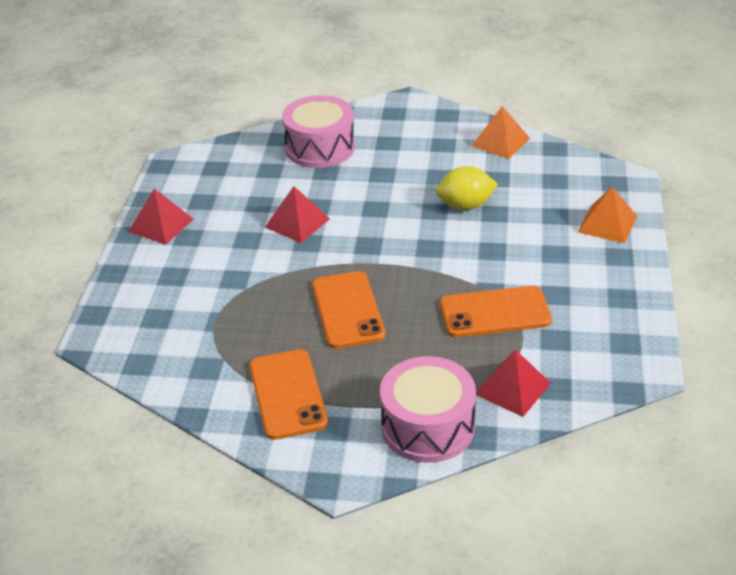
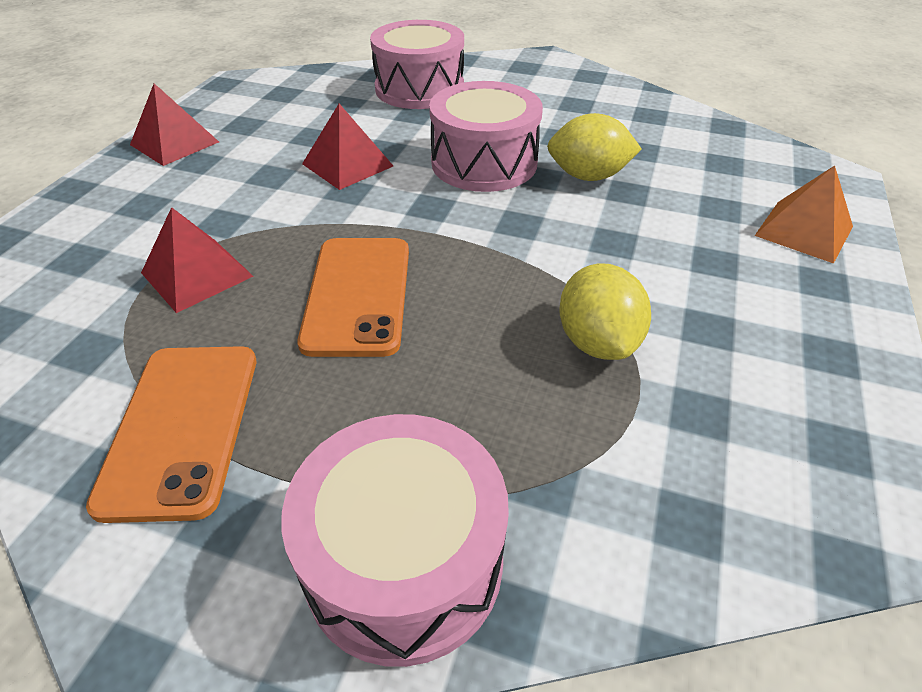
camera: 10 degrees right, 5 degrees up
(392, 206) = (484, 163): none -> pink drum
(495, 313) = (597, 341): orange phone -> yellow lemon
(500, 142) = (654, 110): orange pyramid -> none
(512, 388) = (600, 504): red pyramid -> red pyramid (197, 274)

